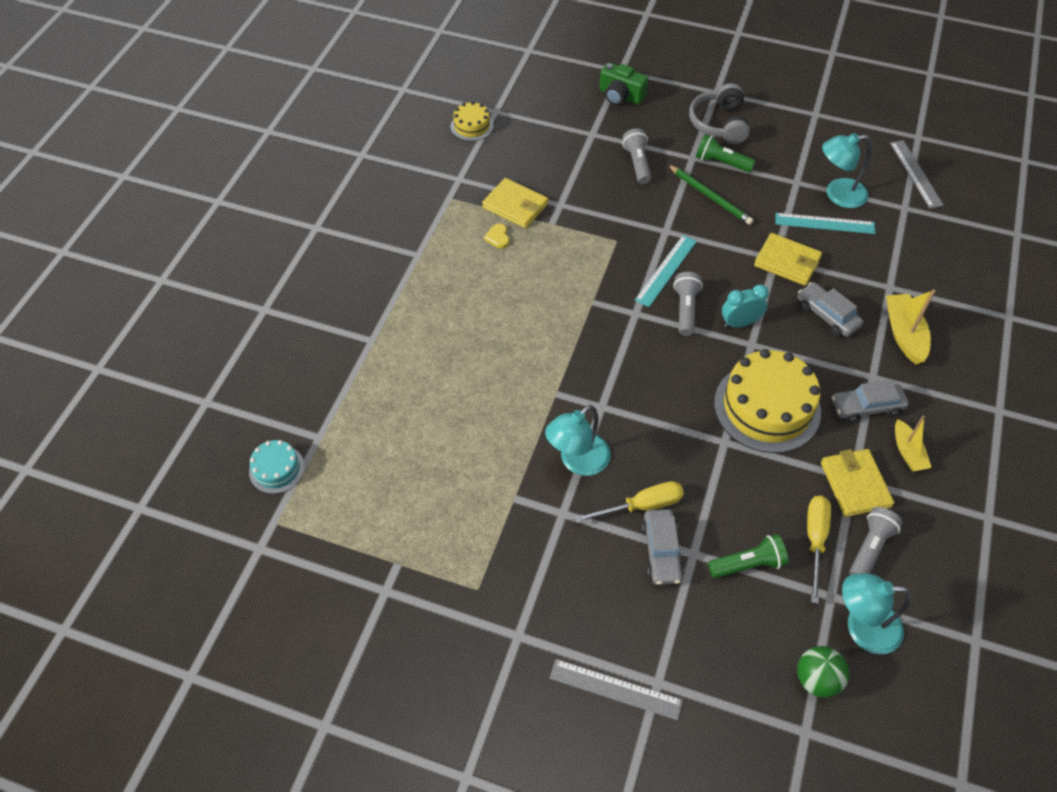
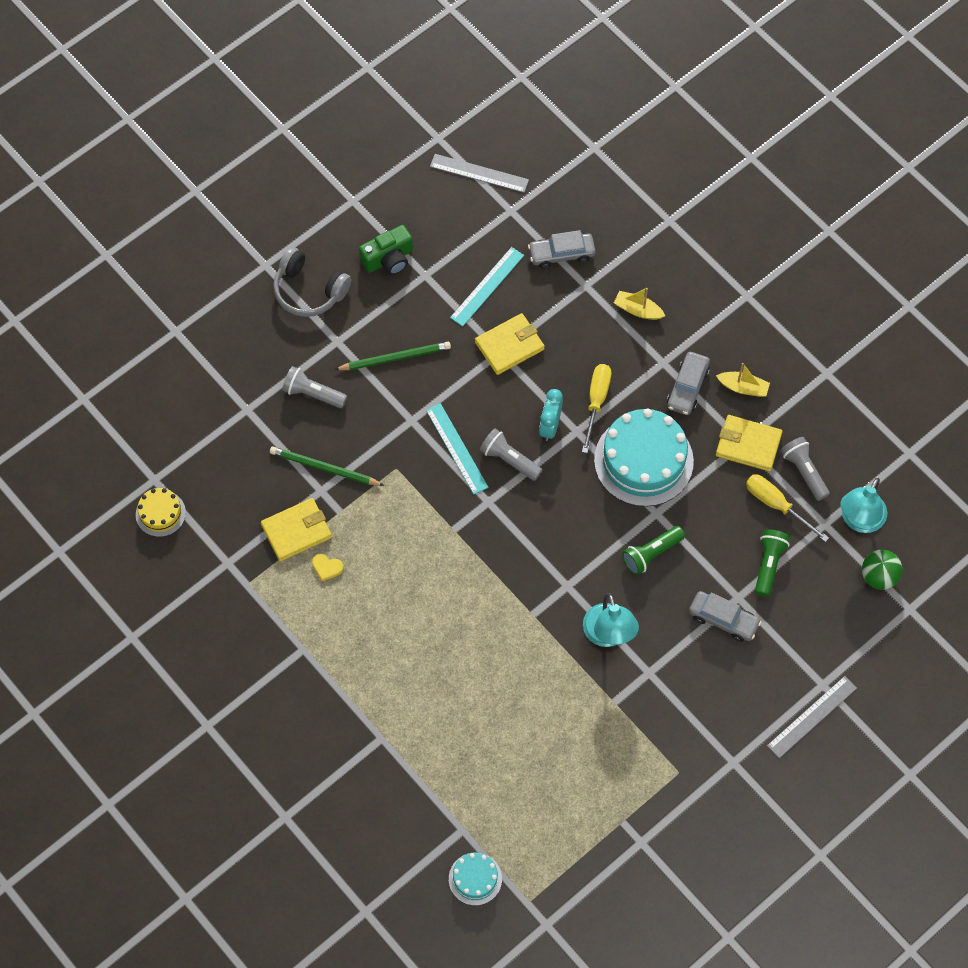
camera: 60 degrees left, 10 degrees up
(581, 198) = (324, 468): none -> green pencil
(620, 96) = (211, 353): green camera -> green camera (388, 259)
(641, 506) = (677, 610): yellow screwdriver -> yellow screwdriver (596, 402)
(721, 163) = (360, 321): green flashlight -> green flashlight (651, 554)
(767, 407) = (643, 460): yellow cake -> turquoise cake
(827, 315) = (584, 354): grey car -> grey car (561, 254)
(837, 195) = (461, 253): turquoise lamp -> none
(904, 334) = (638, 310): yellow boat -> yellow boat, size x0.66

